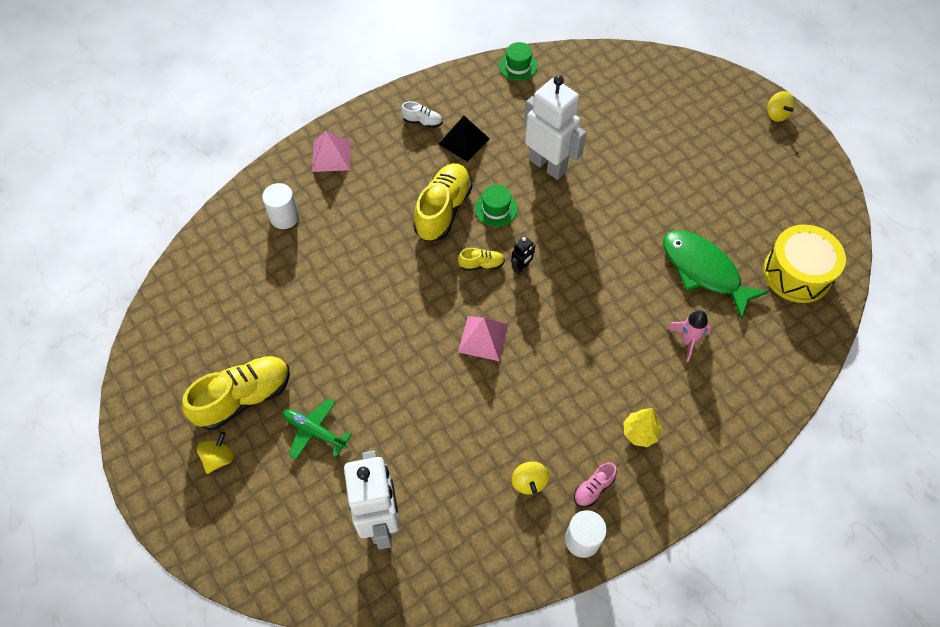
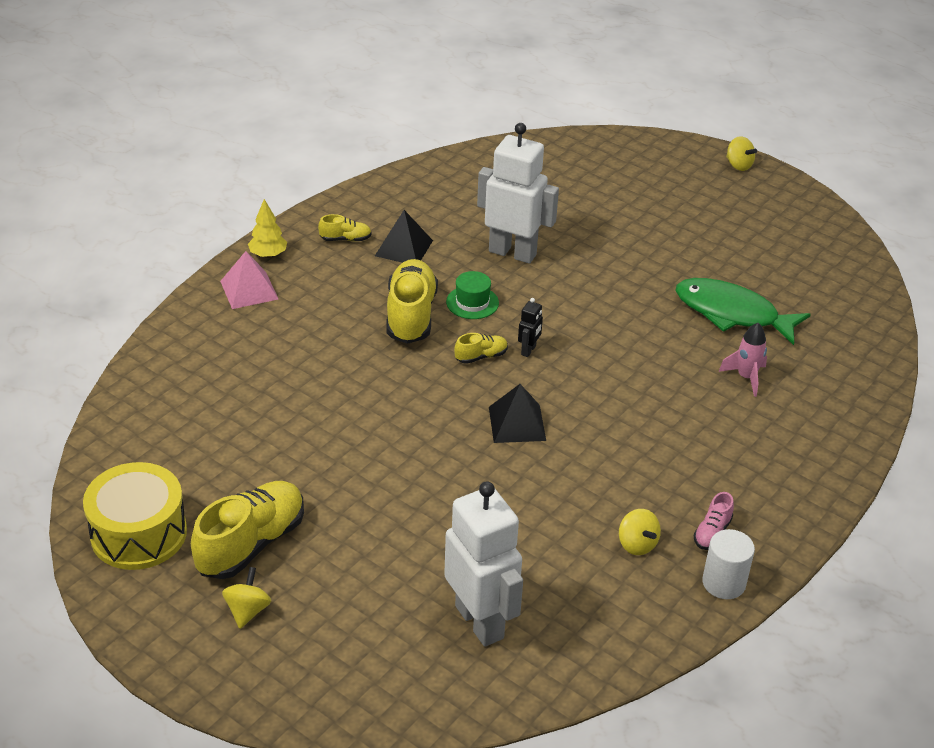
camera: 20 degrees left, 20 degrees down
(284, 217) = (218, 358): white cylinder -> none
(315, 431) = (357, 556): green plane -> none
(422, 122) = (345, 239): white shoe -> yellow shoe
(483, 338) = (517, 423): pink pyramid -> black pyramid
(518, 66) = (433, 170): green hat -> none
(640, 433) = (737, 471): yellow tree -> yellow tree (268, 255)
(797, 273) = (830, 296): yellow drum -> yellow drum (139, 533)

